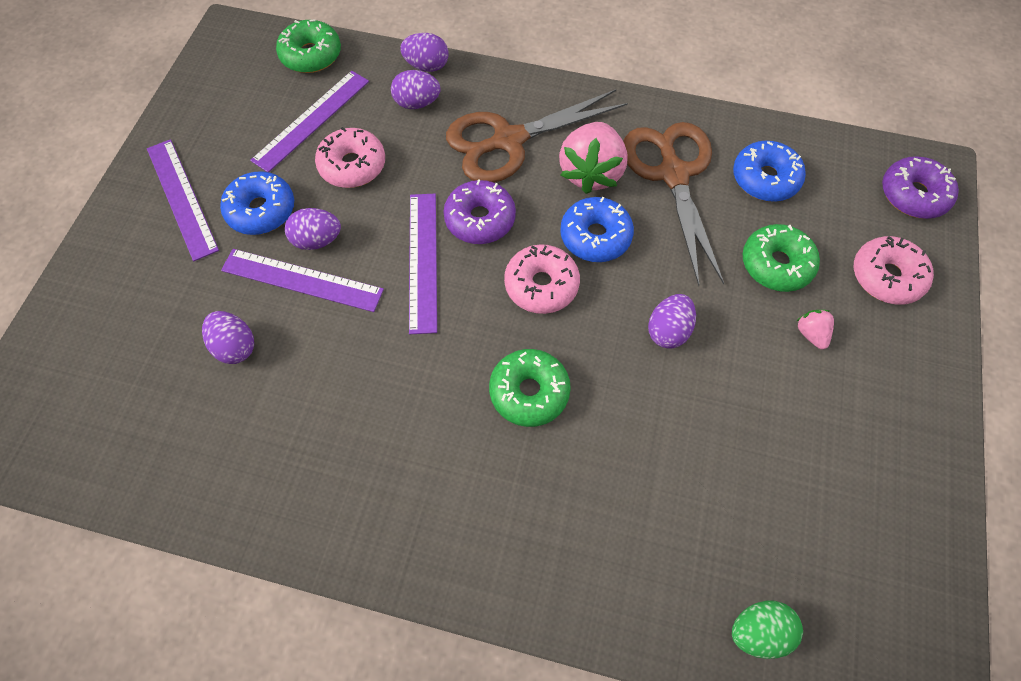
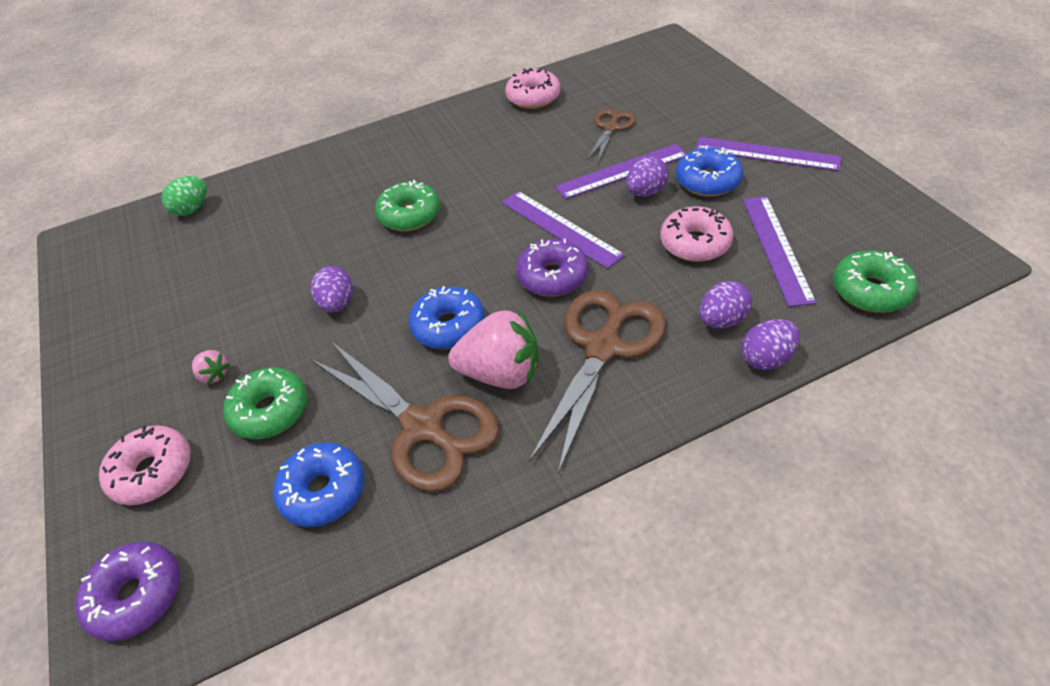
camera: 145 degrees right, 15 degrees down
(235, 346) = (611, 128): purple egg -> brown scissors
(541, 285) = (459, 269): pink donut -> pink donut (533, 97)
(591, 173) = (501, 373): pink strawberry -> pink strawberry turned 120 degrees clockwise

